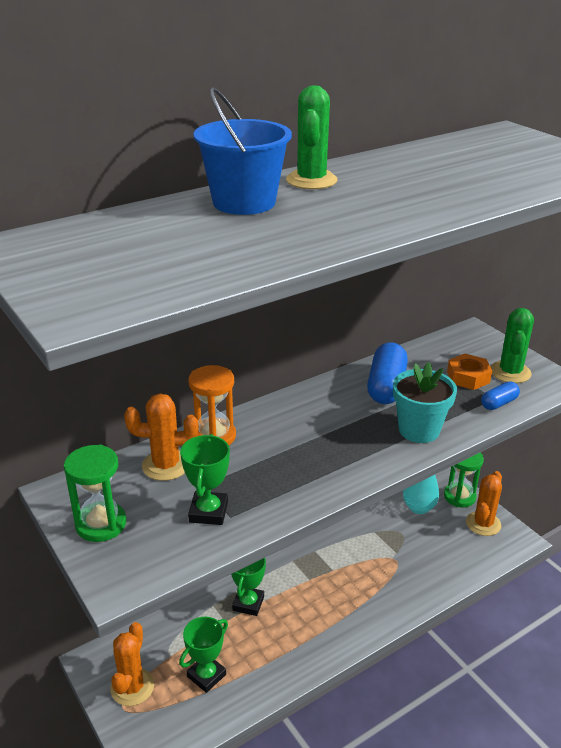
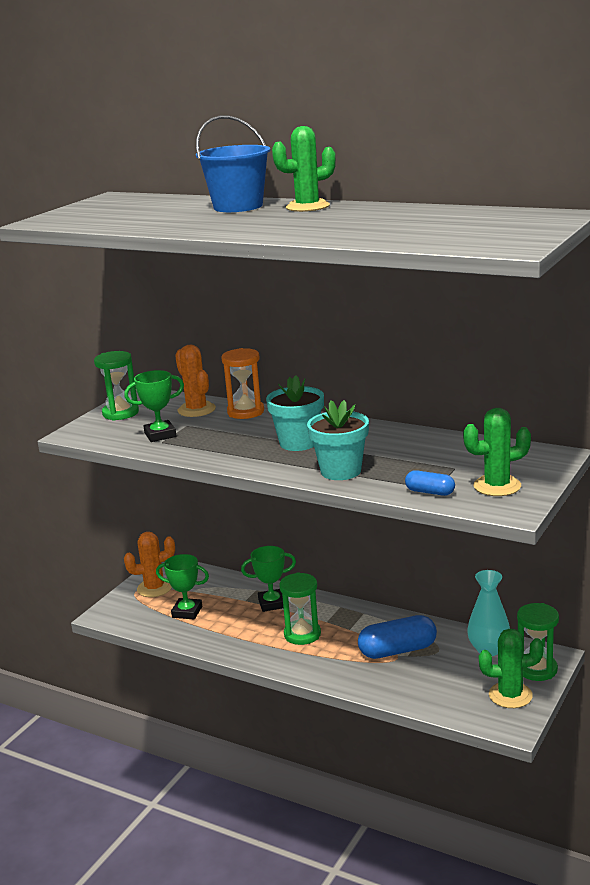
camera: 65 degrees right, 10 degrees down
(317, 603) = (302, 634): none -> green hourglass
(330, 431) = (298, 443): none -> turquoise flower pot
(386, 386) = (393, 445): blue capsule -> blue capsule (398, 650)
(468, 377) = (458, 471): orange nut -> none
(483, 524) = (510, 695): orange cactus -> green cactus

